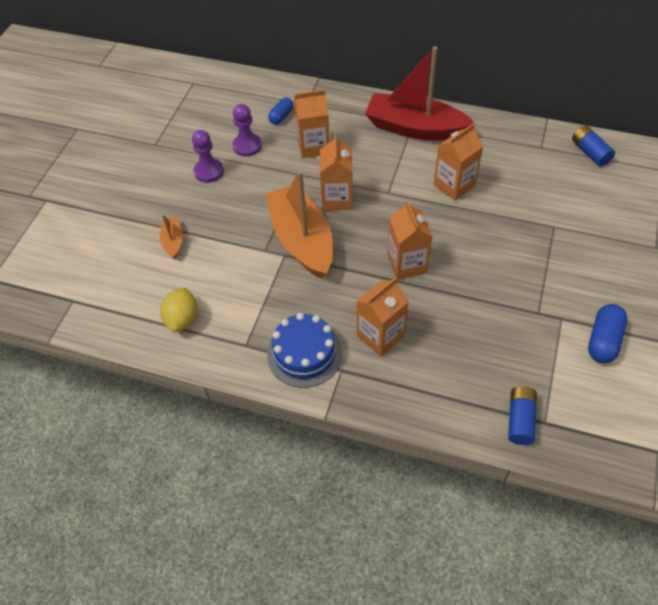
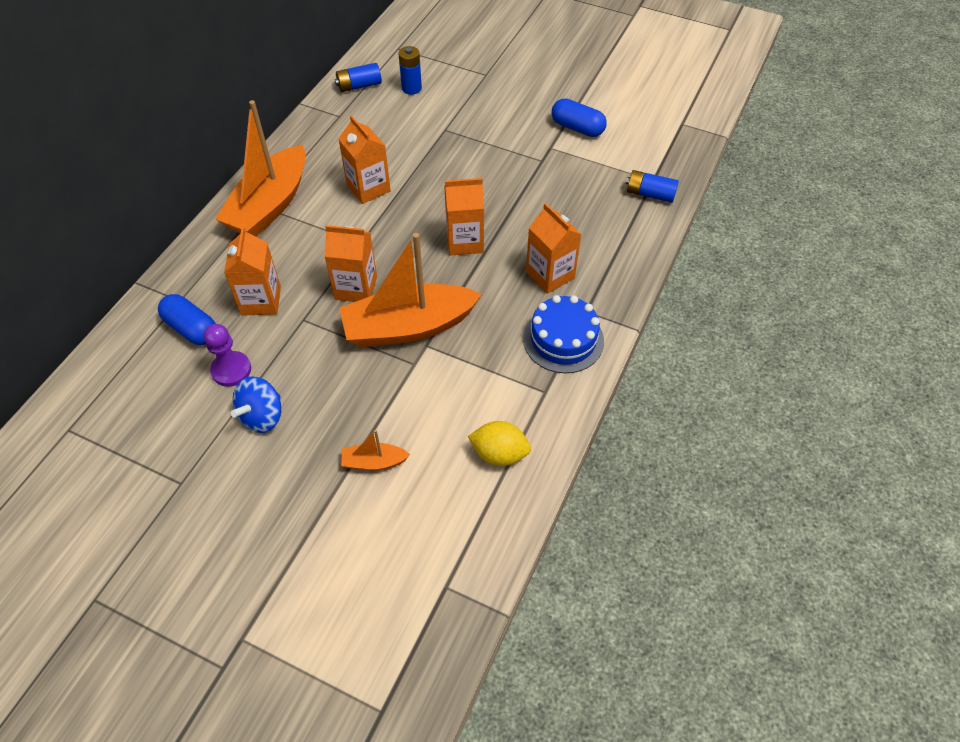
camera: 85 degrees left, 0 degrees up
(209, 171) = (262, 416): purple pawn -> blue spinning top
(281, 116) = (191, 328): blue capsule -> blue capsule, size x1.54
(414, 128) = (270, 205): red boat -> orange boat
(604, 191) = (411, 88): none -> blue battery

